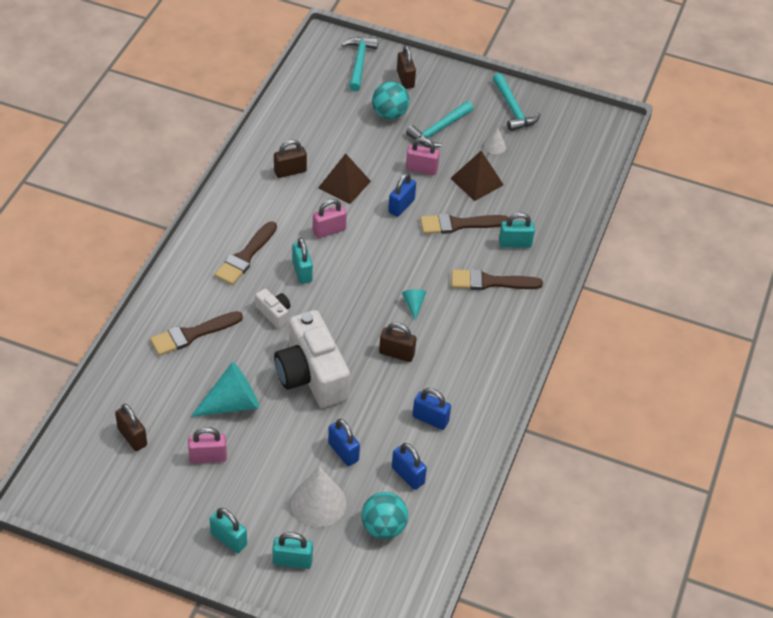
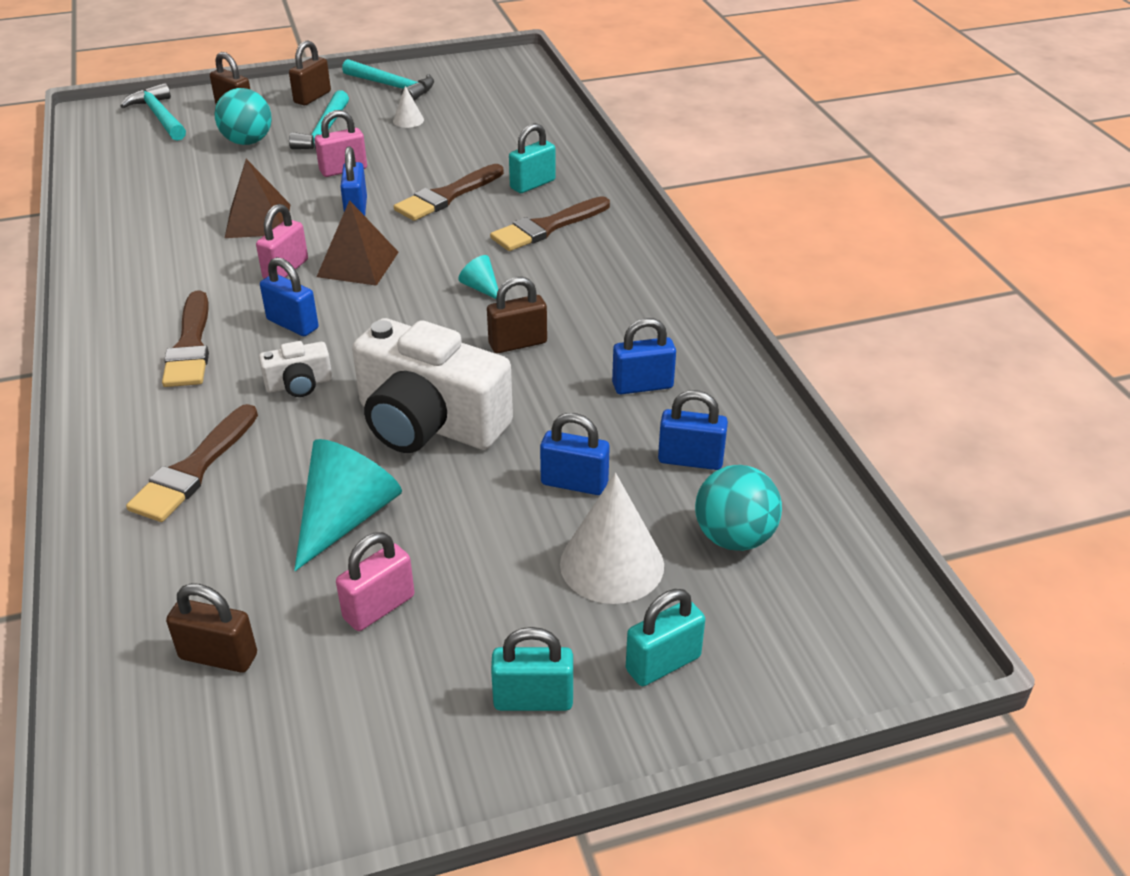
camera: 35 degrees left, 10 degrees down
(274, 313) = (299, 384): white camera -> white camera turned 150 degrees clockwise
(290, 171) = (168, 238): brown padlock -> brown padlock (312, 97)
(302, 272) = (292, 324): turquoise padlock -> blue padlock
(477, 181) = (423, 154): brown pyramid -> brown pyramid (358, 264)

